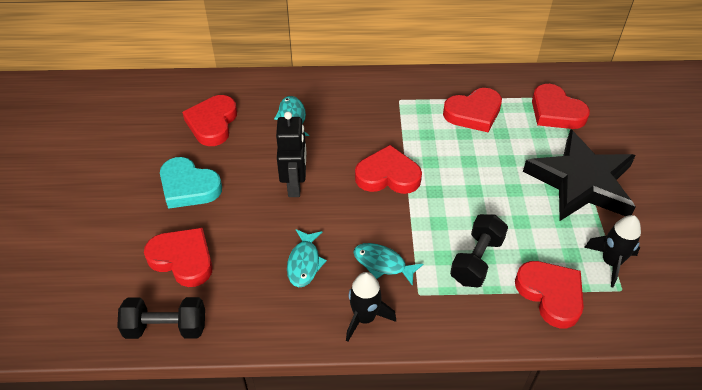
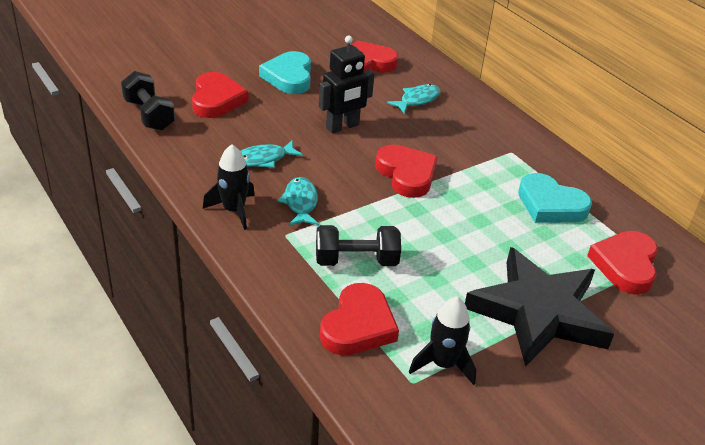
camera: 55 degrees right, 10 degrees down
(473, 113) = (550, 205): red heart -> turquoise heart

